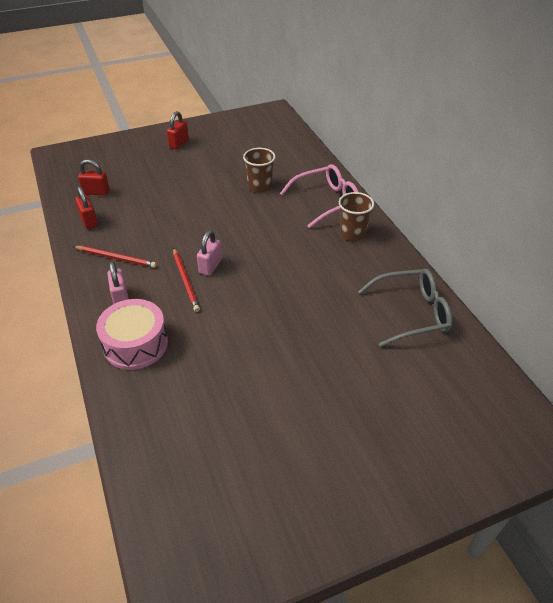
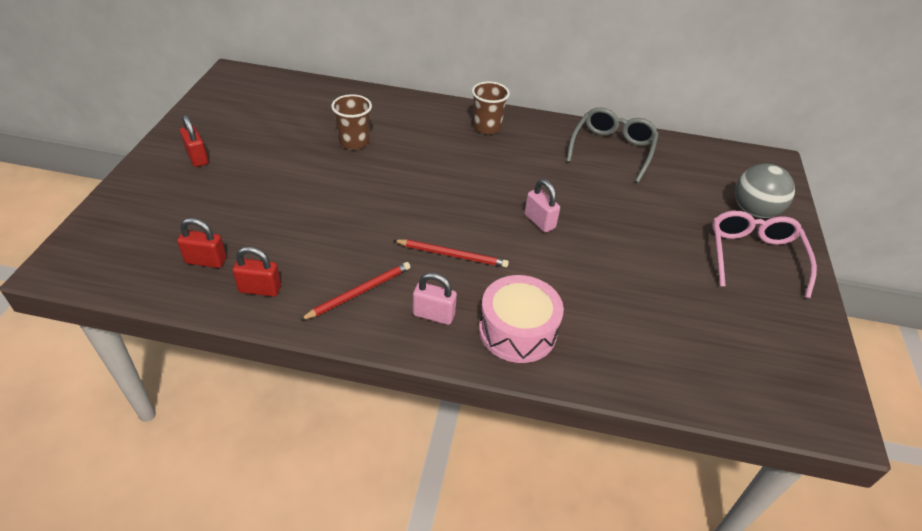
camera: 60 degrees left, 0 degrees up
(96, 192) = (206, 261): red padlock -> red padlock turned 60 degrees clockwise
(210, 266) = (446, 228): pink padlock -> pink padlock (539, 221)
(326, 201) = (426, 118): pink glasses -> pink glasses (754, 256)
(433, 449) = (754, 211): none -> grey ball

